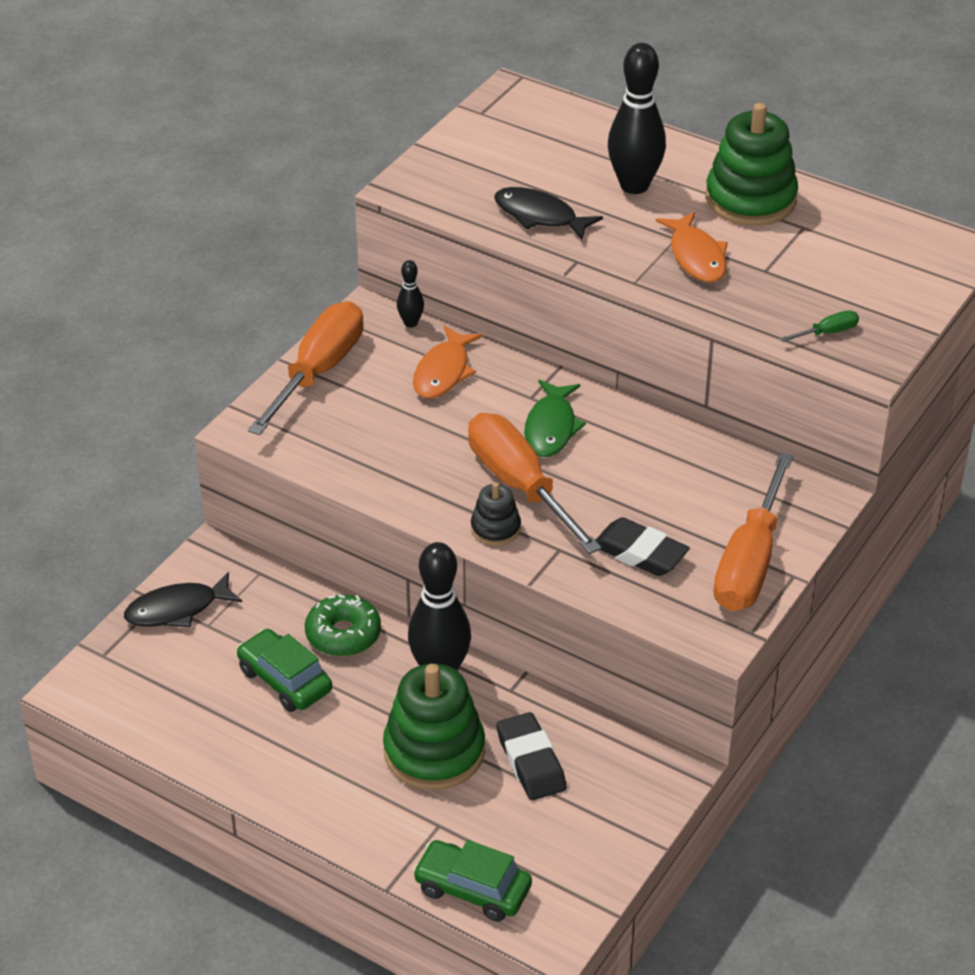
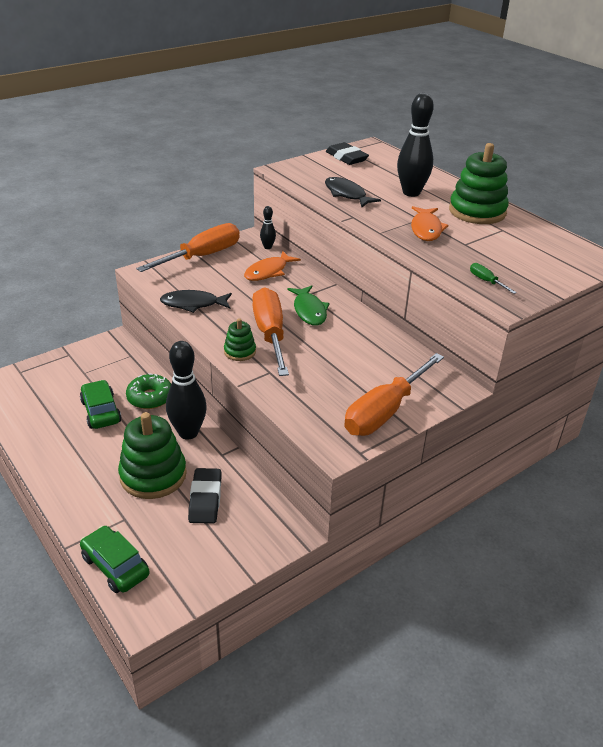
camera: 20 degrees right, 5 degrees down
(177, 609) = (75, 361): black fish -> black fish (193, 304)
(495, 528) = (240, 351): black stacking toy -> green stacking toy
(551, 427) = (309, 311): green fish -> green fish turned 45 degrees counterclockwise
(639, 553) = (317, 387): black eraser -> black eraser (346, 158)
(827, 333) = (486, 281): green screwdriver -> green screwdriver turned 120 degrees counterclockwise

